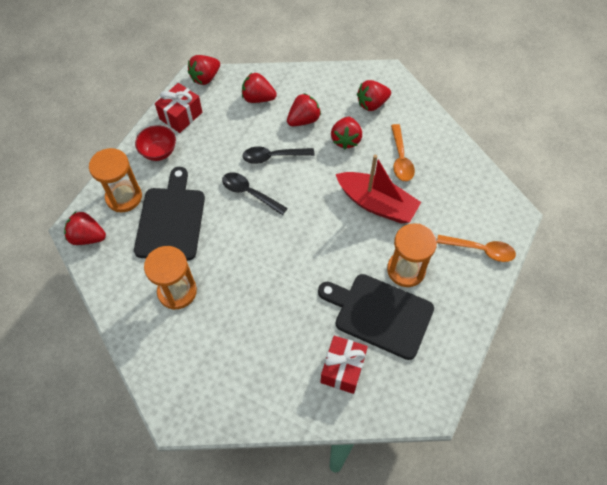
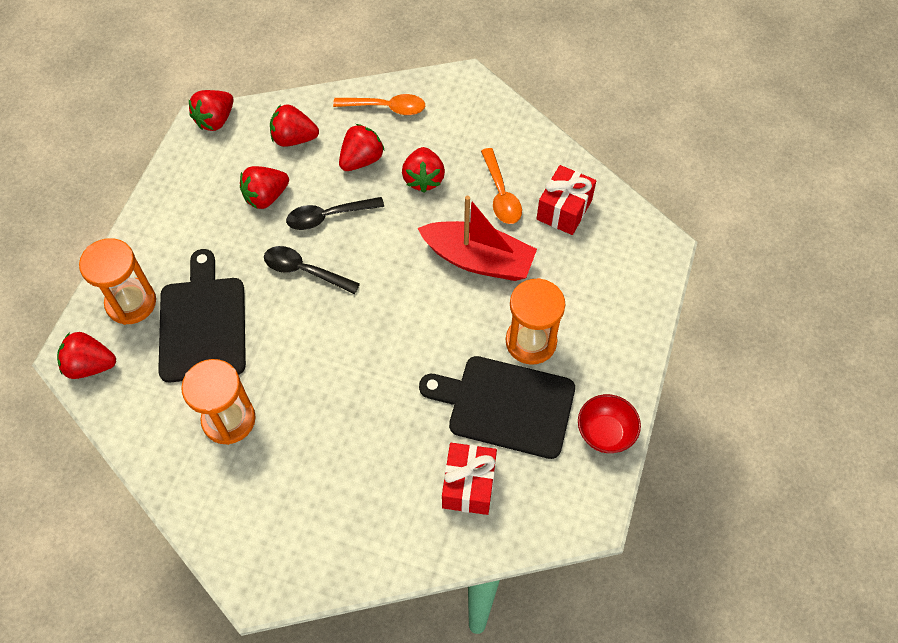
camera: 10 degrees left, 0 degrees up
(159, 152) = (169, 233): red bowl -> red bowl (605, 433)
(181, 116) = (190, 178): red gift -> red gift (564, 210)
(372, 104) = (451, 125): red strawberry -> red strawberry (266, 197)
(480, 250) = (623, 300): orange spoon -> orange spoon (386, 107)

